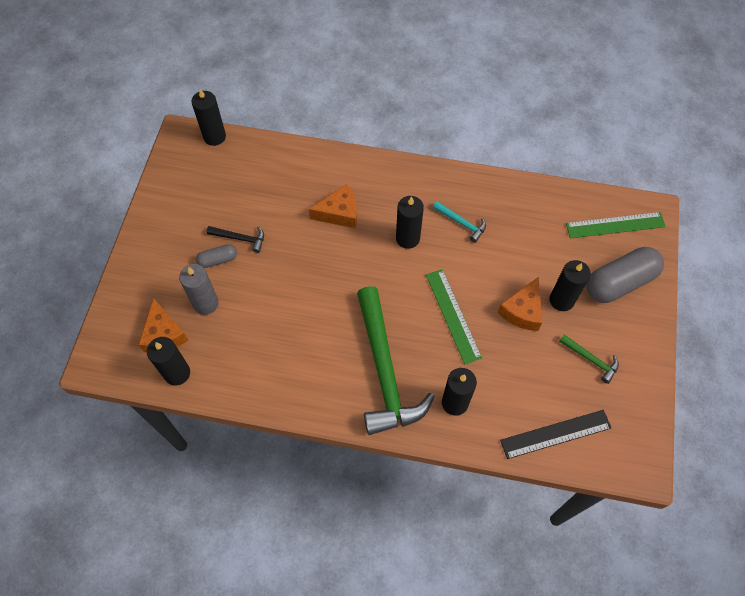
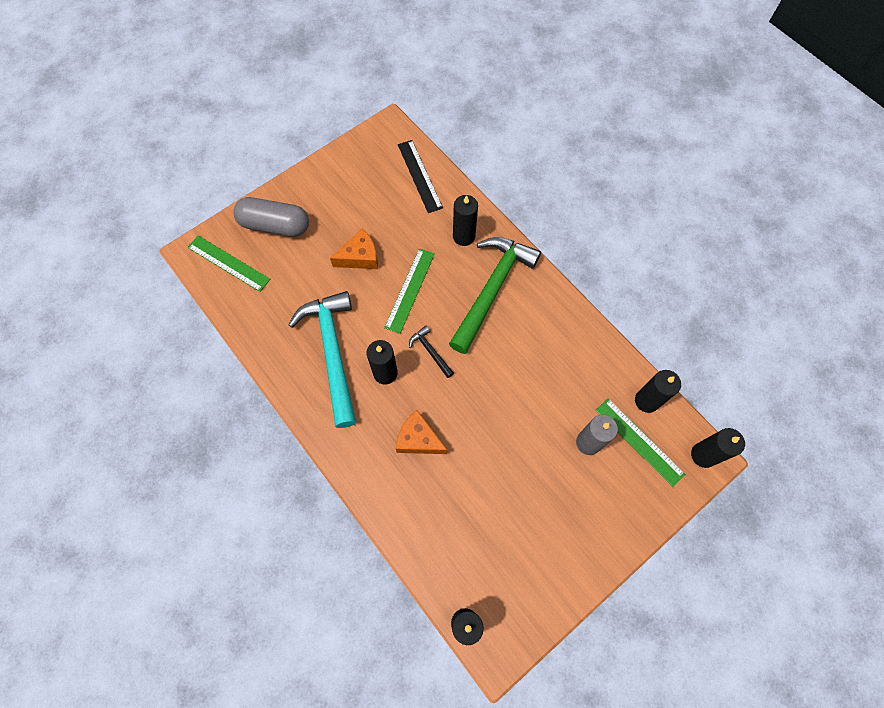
camera: 140 degrees left, 5 degrees up
(164, 334) = (639, 441): orange cheese -> green ruler
(218, 260) = (552, 476): grey capsule -> none
(240, 239) = (519, 482): black hammer -> black hammer (430, 351)
(461, 223) = (333, 352): turquoise hammer -> turquoise hammer, size x2.37
(555, 434) = (419, 176): black ruler -> black ruler turned 45 degrees clockwise
(561, 300) = (326, 244): black candle -> black candle (703, 455)
(591, 360) = (351, 196): green hammer -> none

